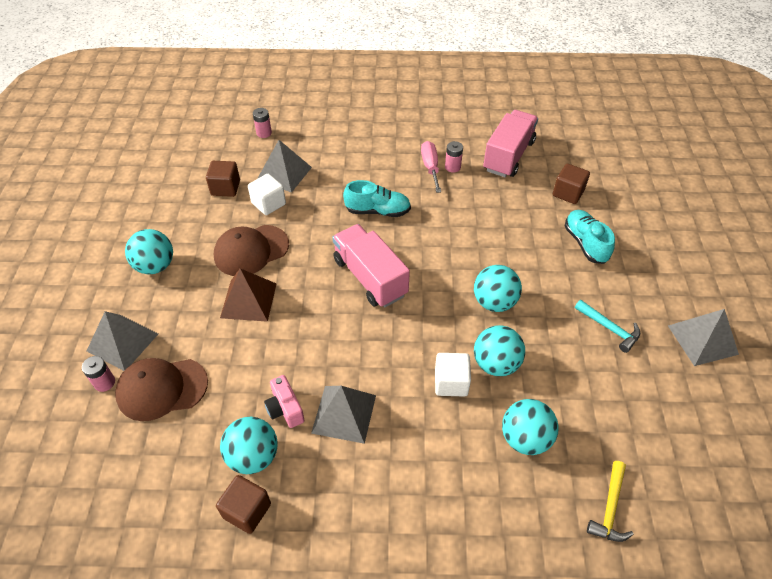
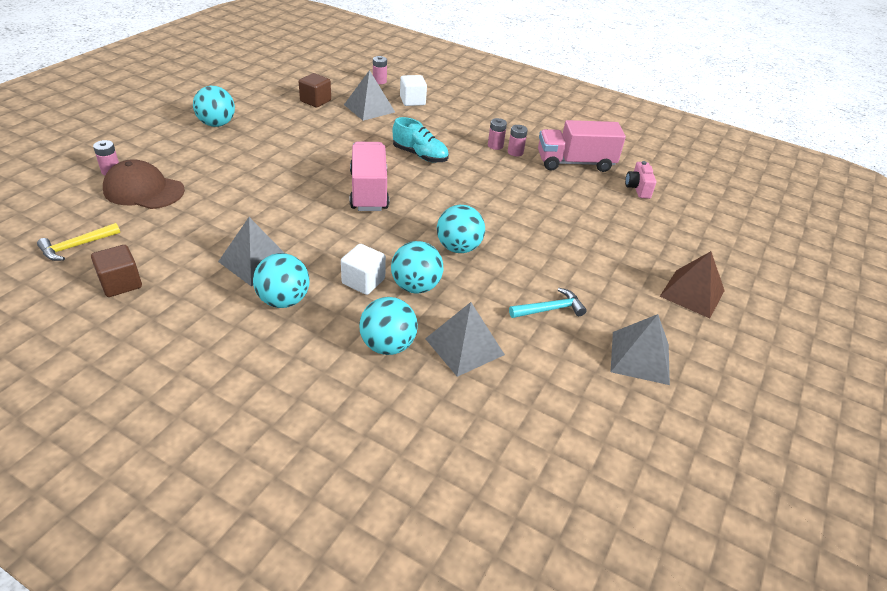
camera: 25 degrees right, 10 degrees down
(122, 342) = (147, 155): grey pyramid -> grey pyramid (464, 346)
(248, 300) = (260, 168): brown pyramid -> brown pyramid (692, 293)
(251, 250) = (294, 141): brown cap -> none
(253, 456) = (161, 255): turquoise ball -> turquoise ball (283, 300)
(268, 204) = (338, 120): white cube -> white cube (412, 101)
(285, 409) = (215, 239): pink camera -> pink camera (638, 188)
(430, 167) = (495, 146): pink screwdriver -> pink battery
(508, 156) = (575, 163): pink truck -> pink truck turned 150 degrees counterclockwise
(568, 193) = (607, 206): brown cube -> none
(585, 243) = (588, 244): turquoise shoe -> none
(609, 328) = (550, 309): turquoise hammer -> turquoise hammer turned 90 degrees counterclockwise
(610, 508) = (413, 430): yellow hammer -> yellow hammer (76, 246)

